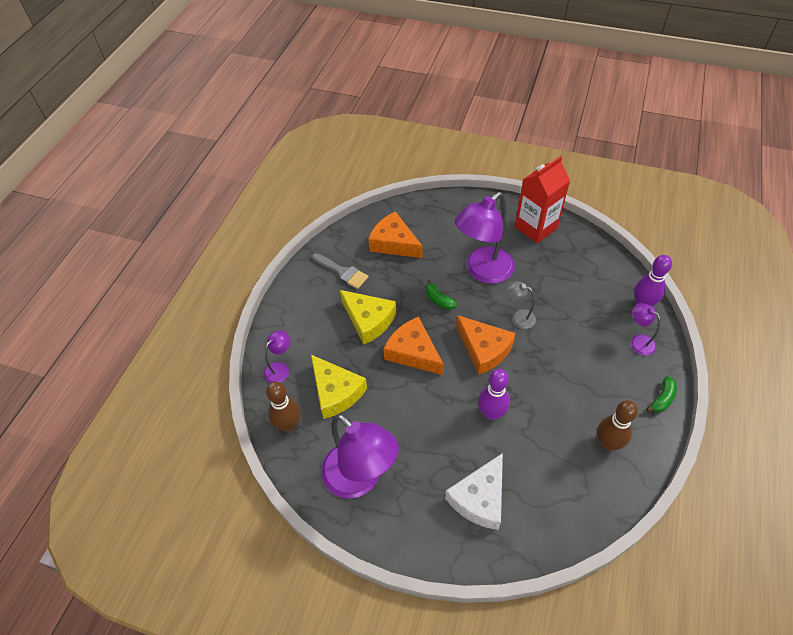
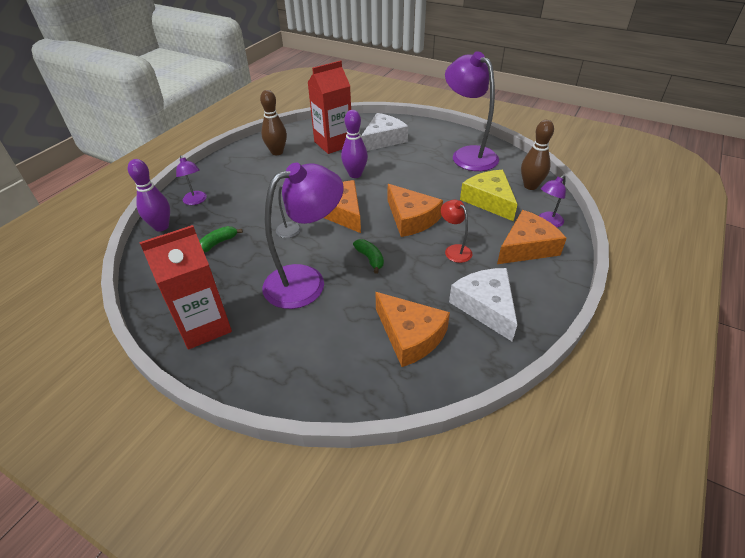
camera: 170 degrees left, 10 degrees down
(304, 334) = (527, 247): none -> orange cheese
(342, 272) = (486, 306): grey brush -> white cheese
(368, 320) = (454, 250): yellow cheese -> red lamp
(544, 476) = (333, 144): none -> red carton
(662, 398) = (214, 167): green banana -> green banana (218, 243)

